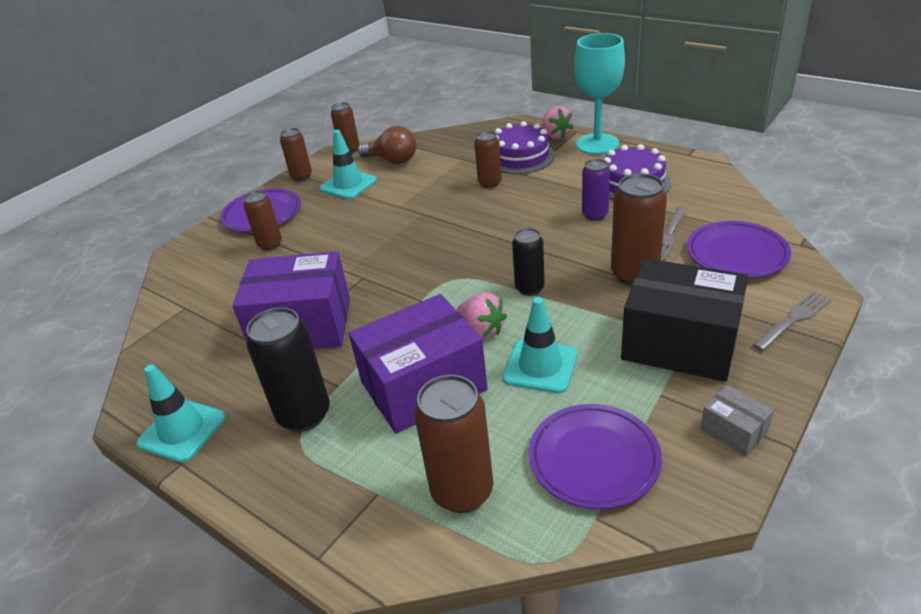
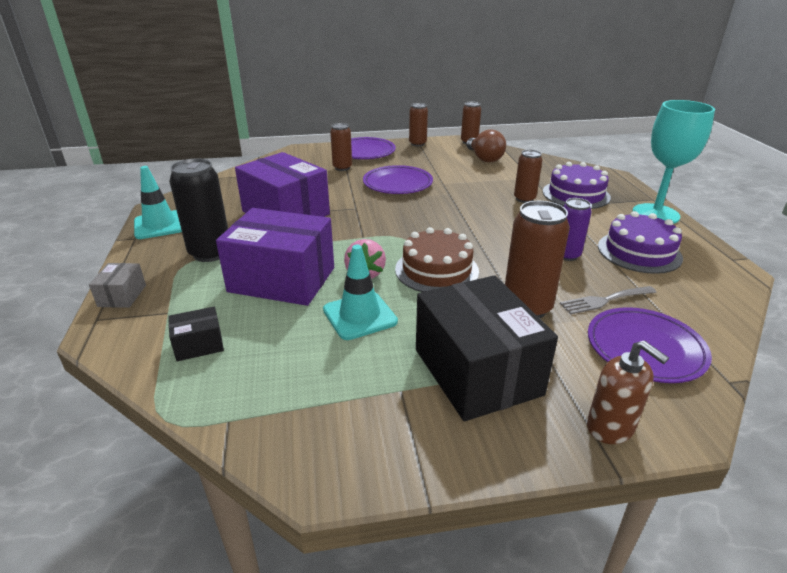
camera: 40 degrees right, 5 degrees down
(348, 185) = (435, 159): turquoise traffic cone -> none
(462, 491) = (199, 345): brown can -> black box
(529, 288) = (436, 270): black can -> brown cake
(556, 135) = (630, 194): pink strawberry -> none
(594, 459) = (289, 390): purple plate -> purple plate (397, 184)
(733, 431) = (406, 456): grey box -> grey box (122, 296)
(793, 319) = (610, 427): grey fork -> brown soap dispenser

